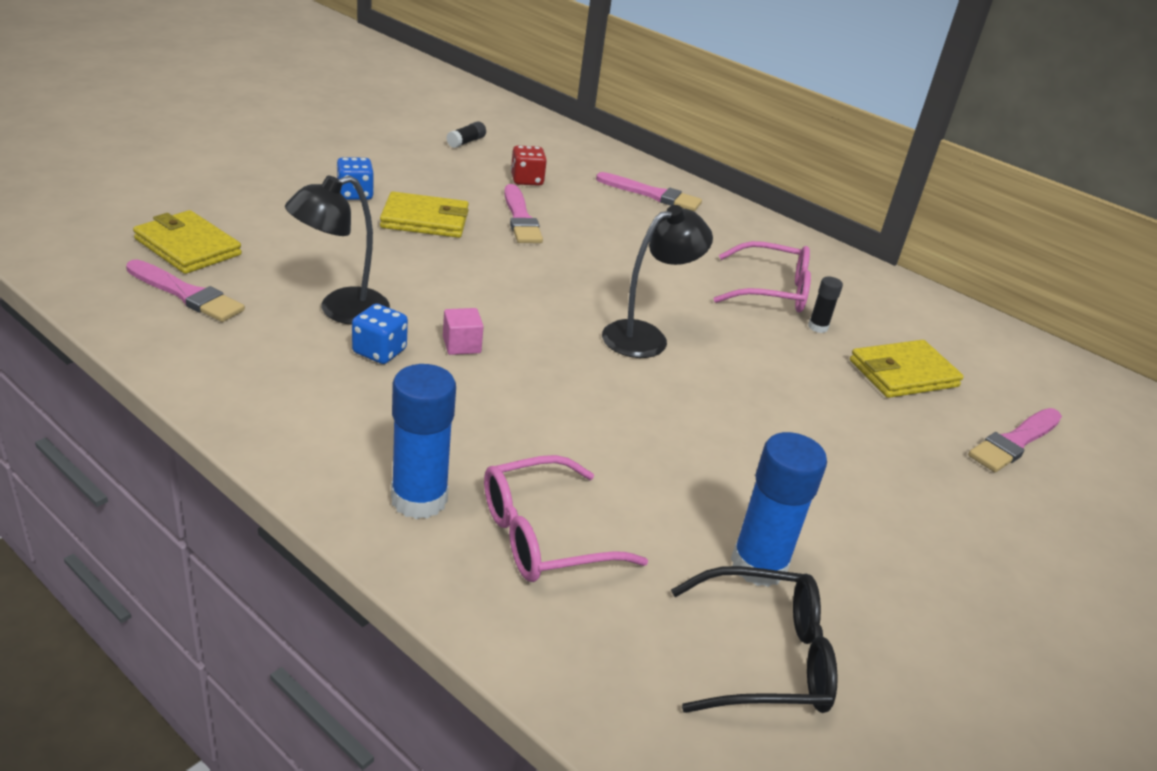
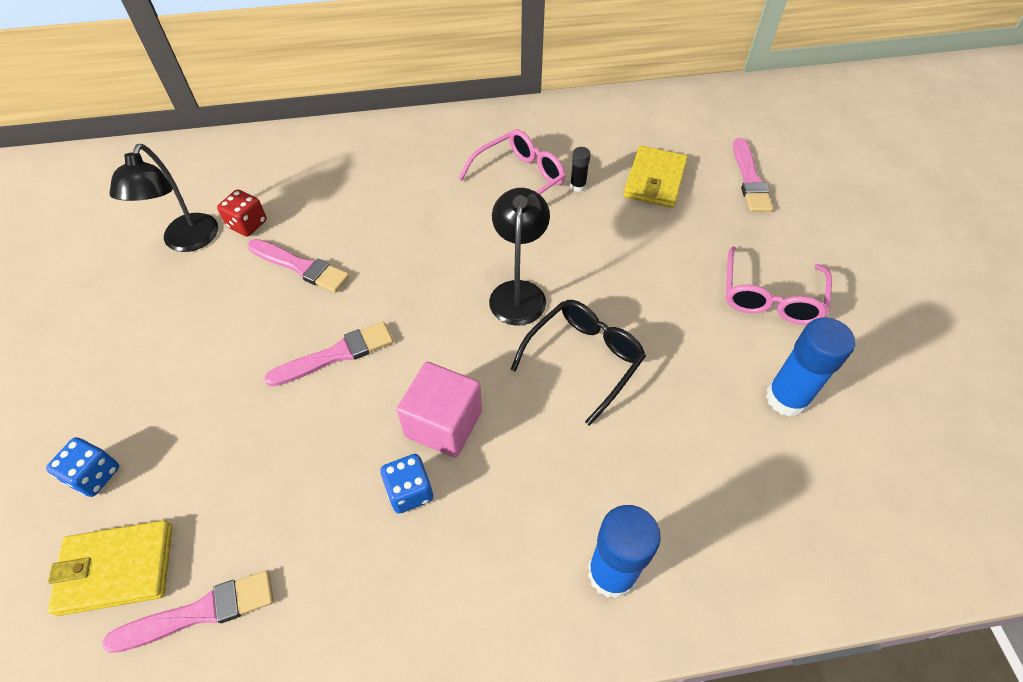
camera: 45 degrees left, 20 degrees up
(341, 310) = (329, 488): black lamp -> black lamp (187, 242)
(355, 194) = (152, 367): blue dice -> blue dice (94, 475)
(425, 220) = (243, 337): yellow wallet -> none
(461, 345) = (443, 424): pink cube -> pink cube, size x1.89
(466, 142) = (145, 226): black glue stick -> none
(544, 535) = (695, 510): pink glasses -> pink glasses (770, 297)
(652, 194) = (342, 158): pink brush -> pink brush (336, 355)
(764, 657) = (864, 454): black glasses -> black glasses (584, 359)

